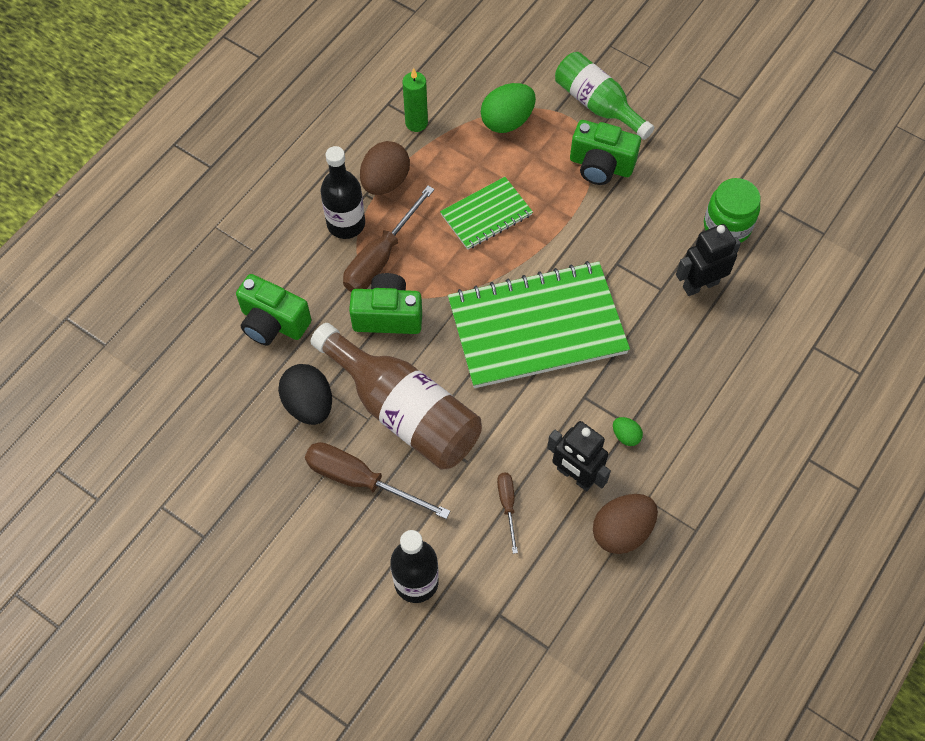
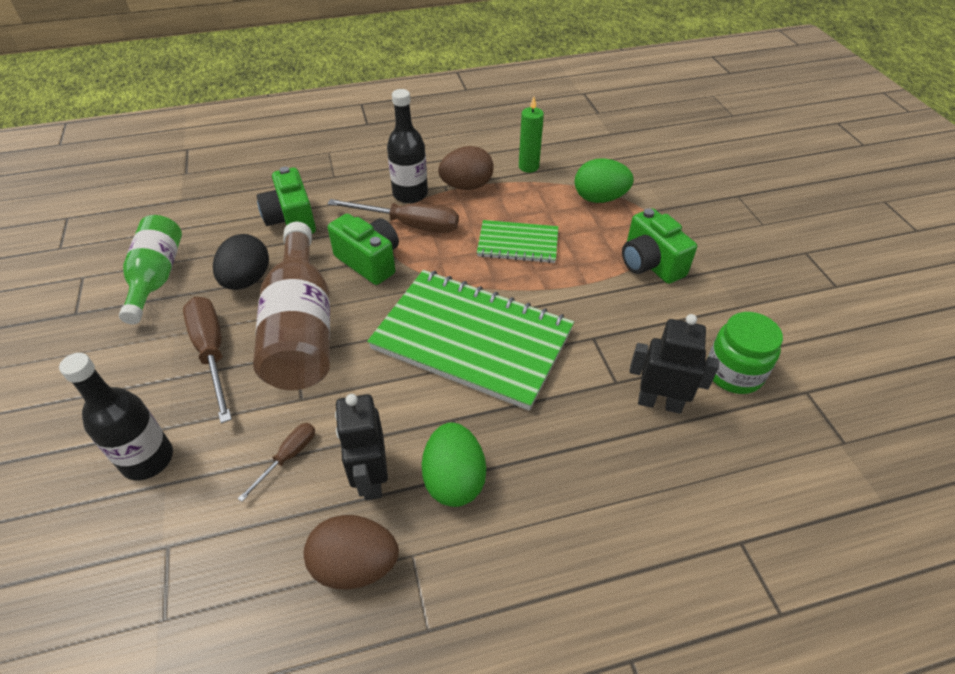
camera: 40 degrees right, 15 degrees down
(381, 257) = (409, 225): brown screwdriver -> brown screwdriver turned 150 degrees counterclockwise
(597, 105) = (688, 225): green bottle -> green bottle (156, 277)
(626, 436) = (454, 480): green egg -> green egg, size x2.03

